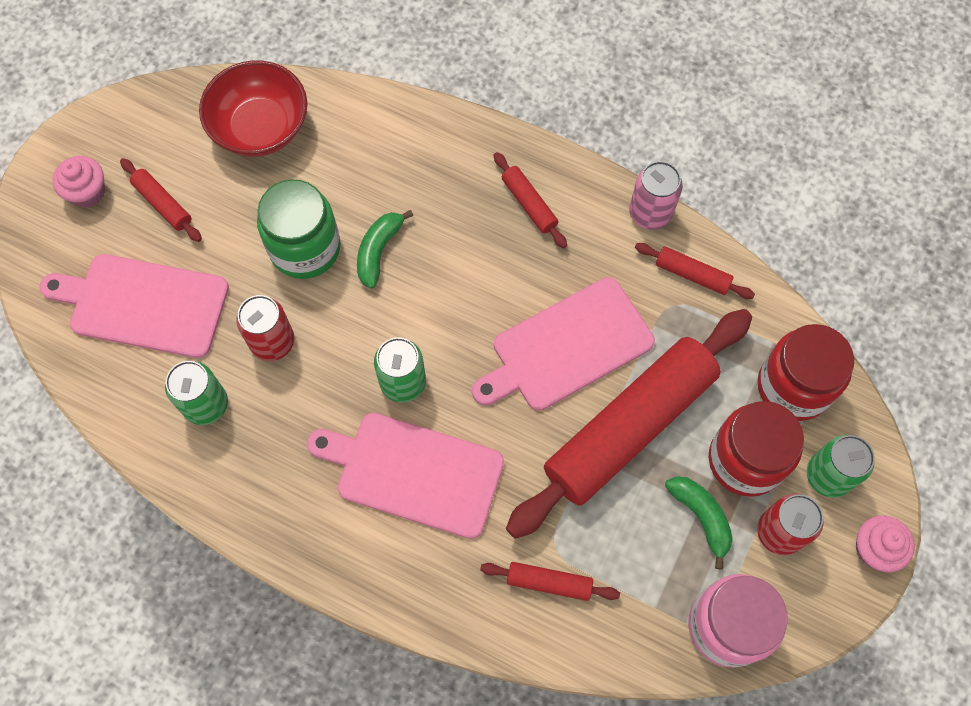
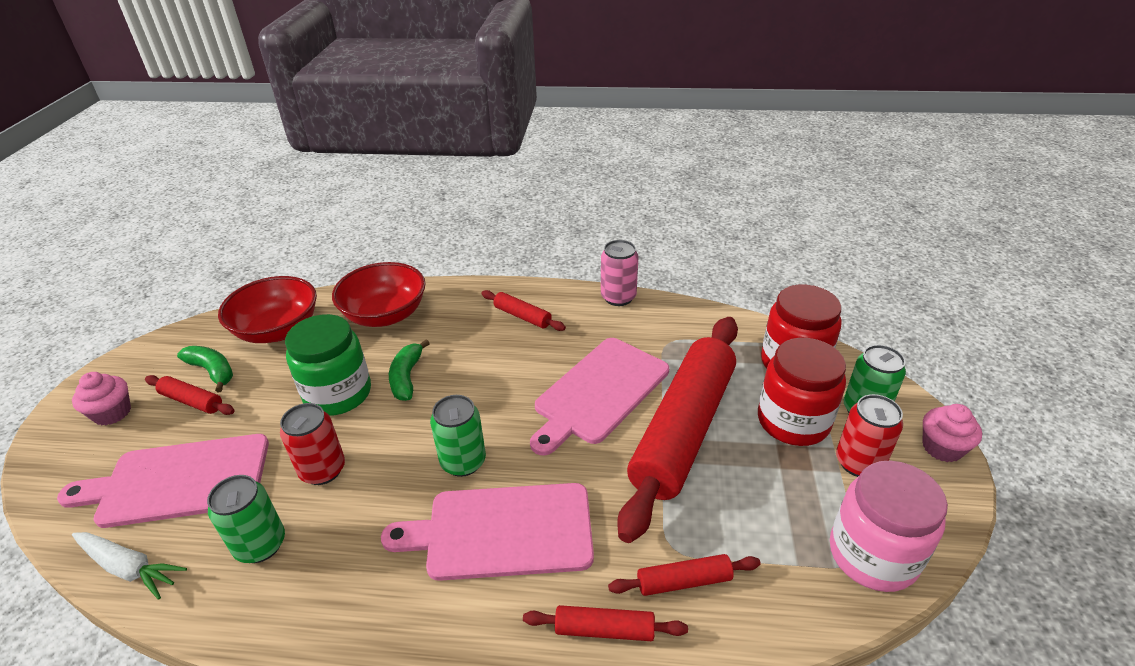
camera: 20 degrees left, 30 degrees down
(97, 386) = (129, 567): none -> white carrot
(379, 145) = (385, 315): none -> red bowl
(692, 275) = (671, 321): red rolling pin -> red rolling pin (604, 629)
(701, 517) = (787, 474): green banana -> green banana (212, 371)

